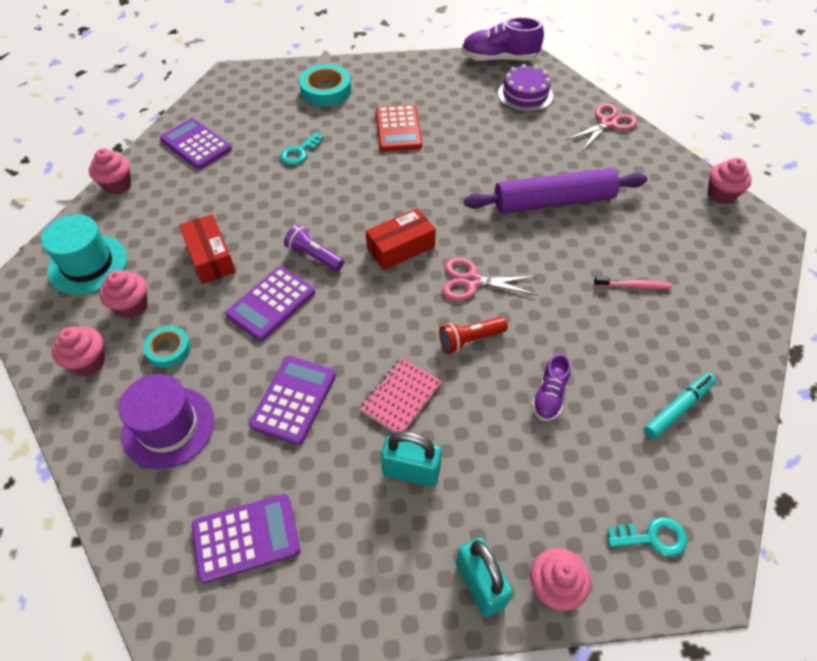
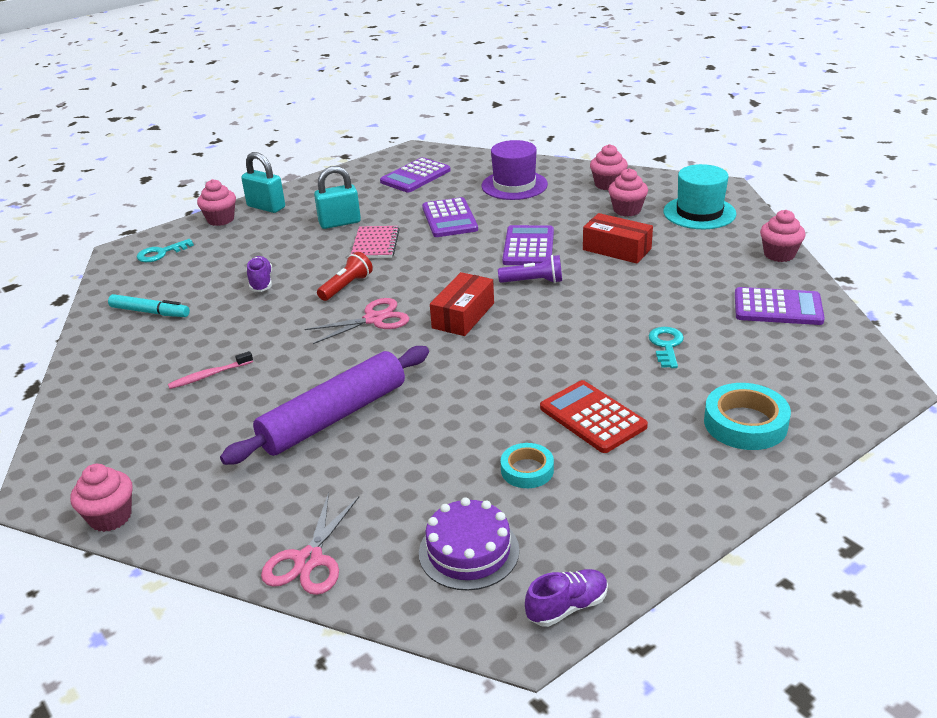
camera: 150 degrees right, 20 degrees down
(169, 349) = (566, 205): turquoise tape -> turquoise tape (527, 470)
(499, 59) = (567, 607): purple shoe -> purple shoe, size x0.58
(678, 408) = (150, 312): turquoise marker -> turquoise marker turned 90 degrees counterclockwise

